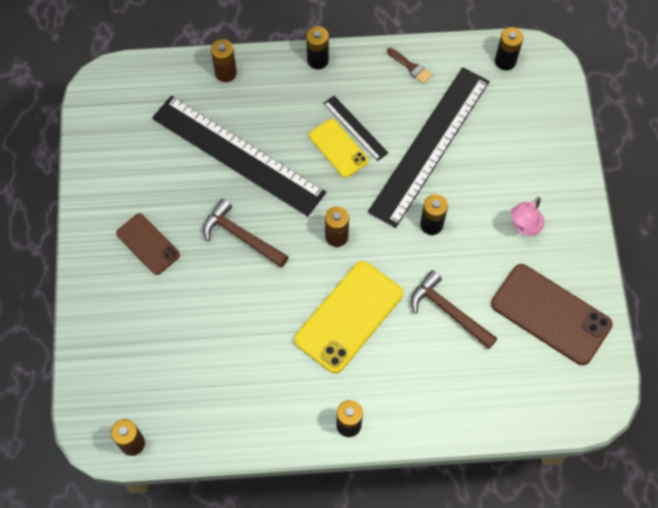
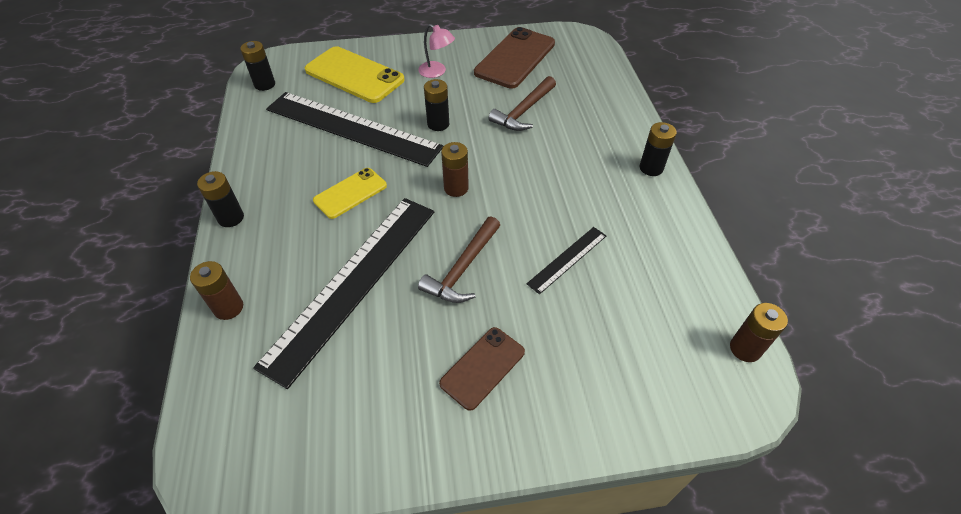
camera: 95 degrees left, 15 degrees down
(349, 317) = (543, 174): yellow phone -> yellow phone (354, 75)
(355, 128) = (326, 181): black ruler -> black ruler (567, 259)
(411, 67) = (257, 144): brown brush -> none

